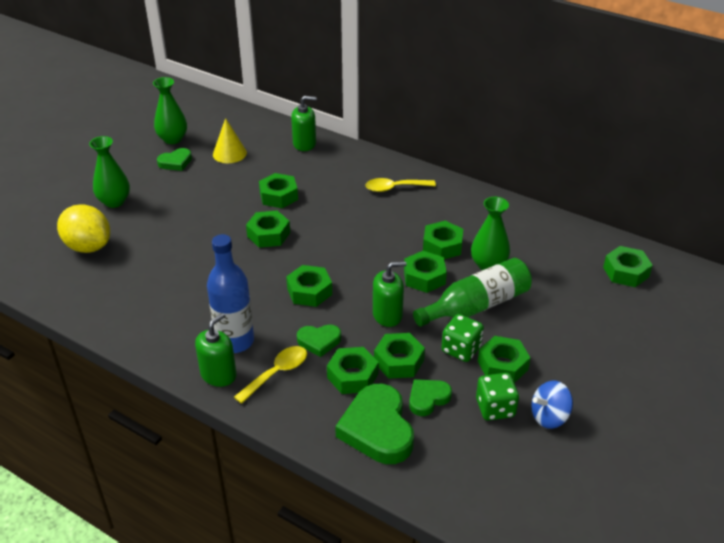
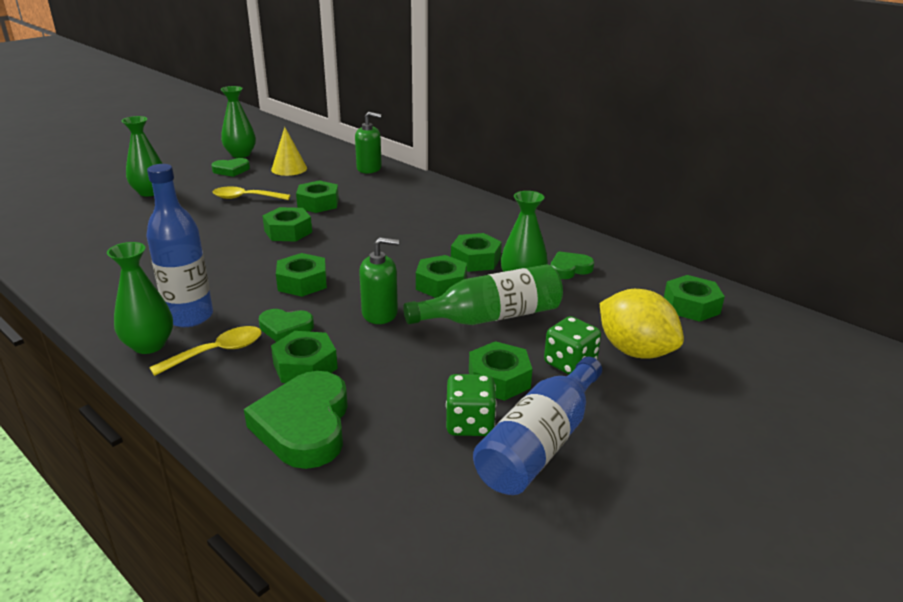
camera: 10 degrees right, 10 degrees down
(88, 246) = (96, 222): yellow lemon -> yellow lemon (635, 351)
(218, 374) = (149, 345): green soap dispenser -> green vase
(395, 188) = (446, 209): yellow spoon -> yellow spoon (246, 198)
(399, 361) = (370, 358): green nut -> none
(428, 399) = (386, 402): green heart -> green heart (569, 269)
(461, 349) = (453, 356): green dice -> green dice (570, 363)
(549, 417) = (539, 443): blue spinning top -> blue bottle

